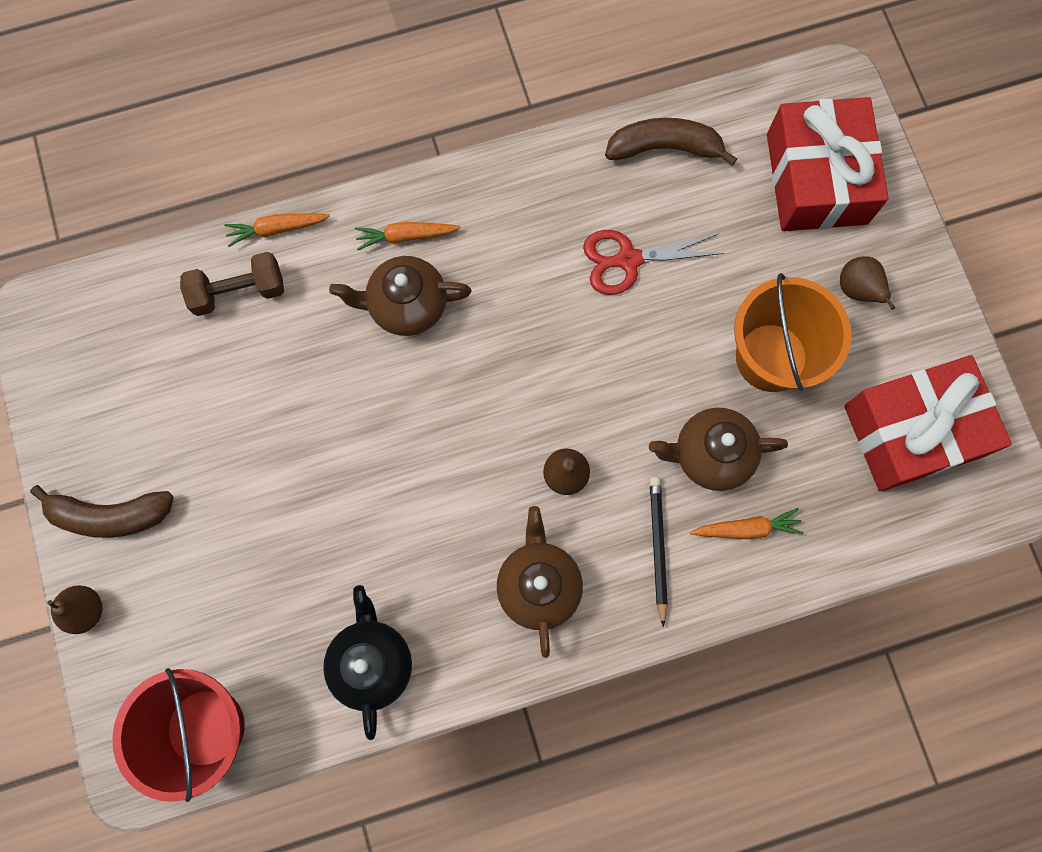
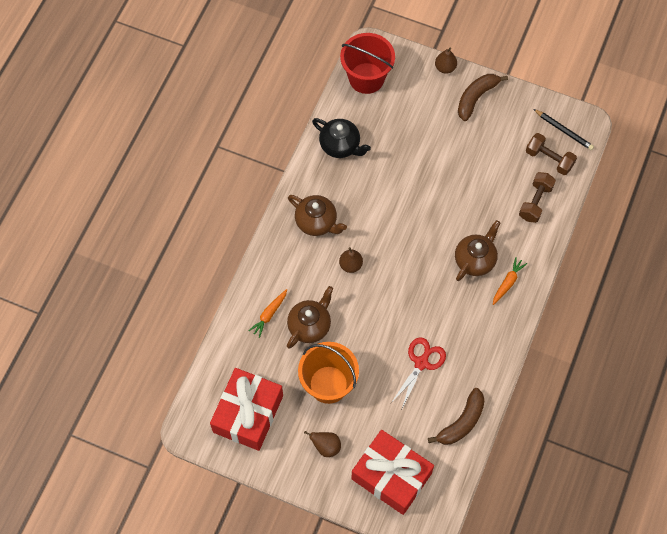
camera: 130 degrees right, 10 degrees down
(145, 324) = (549, 159): none -> brown dumbbell
(276, 229) = (553, 235): orange carrot -> none
(658, 547) = (292, 276): black pencil -> black pencil (564, 131)

